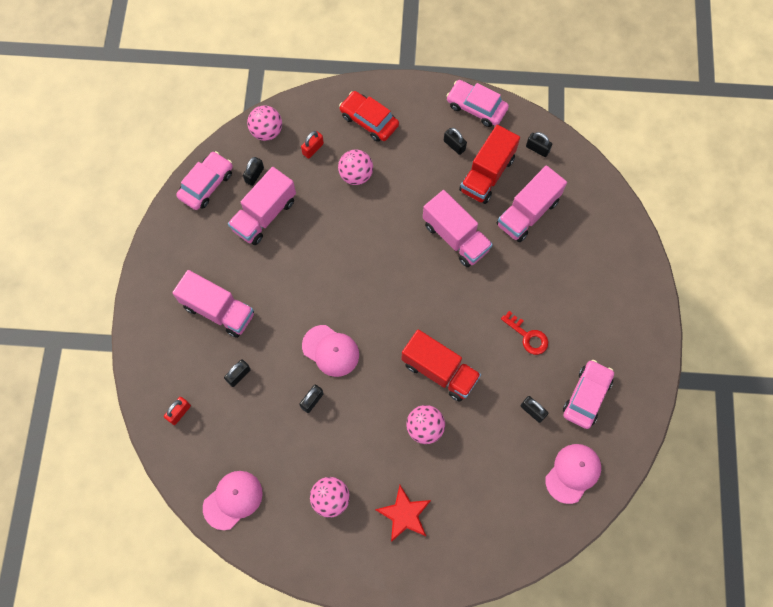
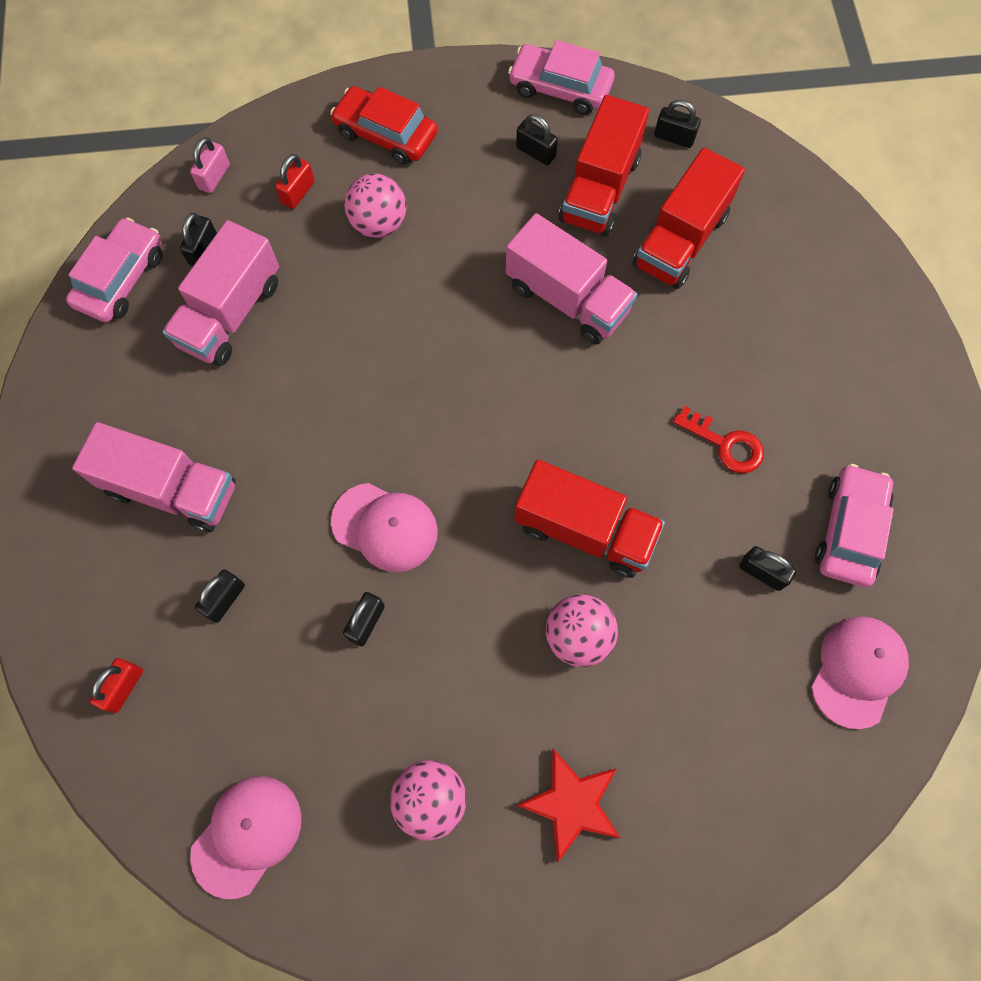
camera: 10 degrees left, 0 degrees up
(267, 131) = (214, 177): pink ball -> pink padlock
(527, 213) = (680, 240): pink truck -> red truck

